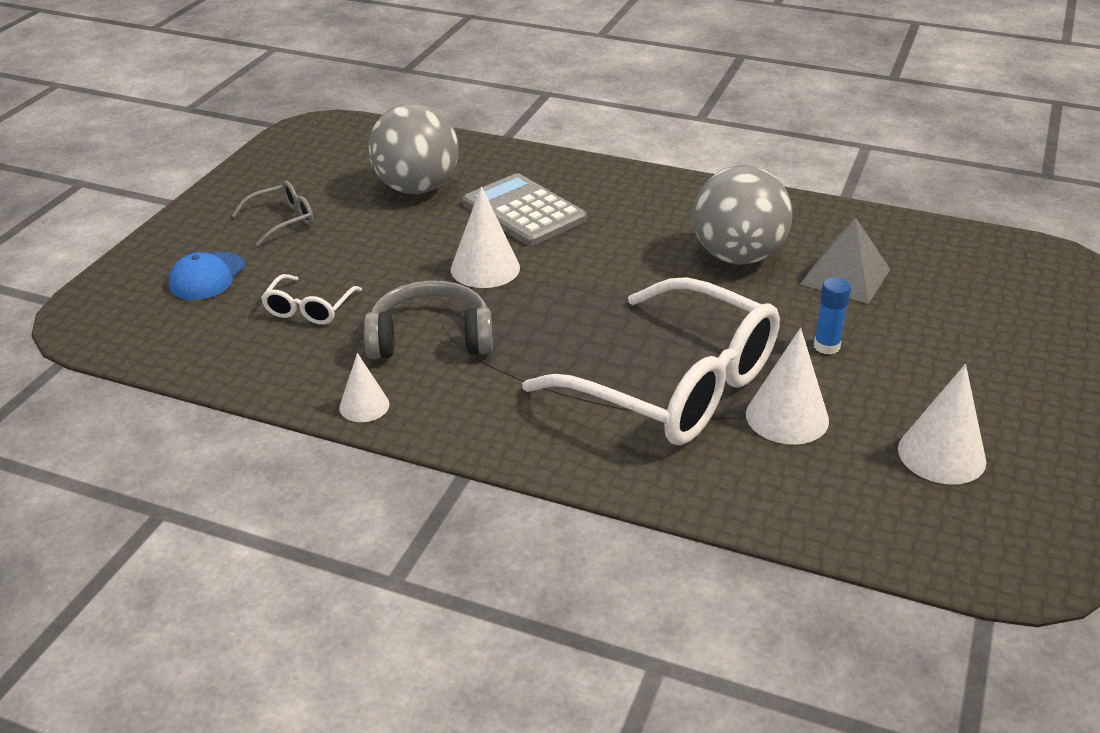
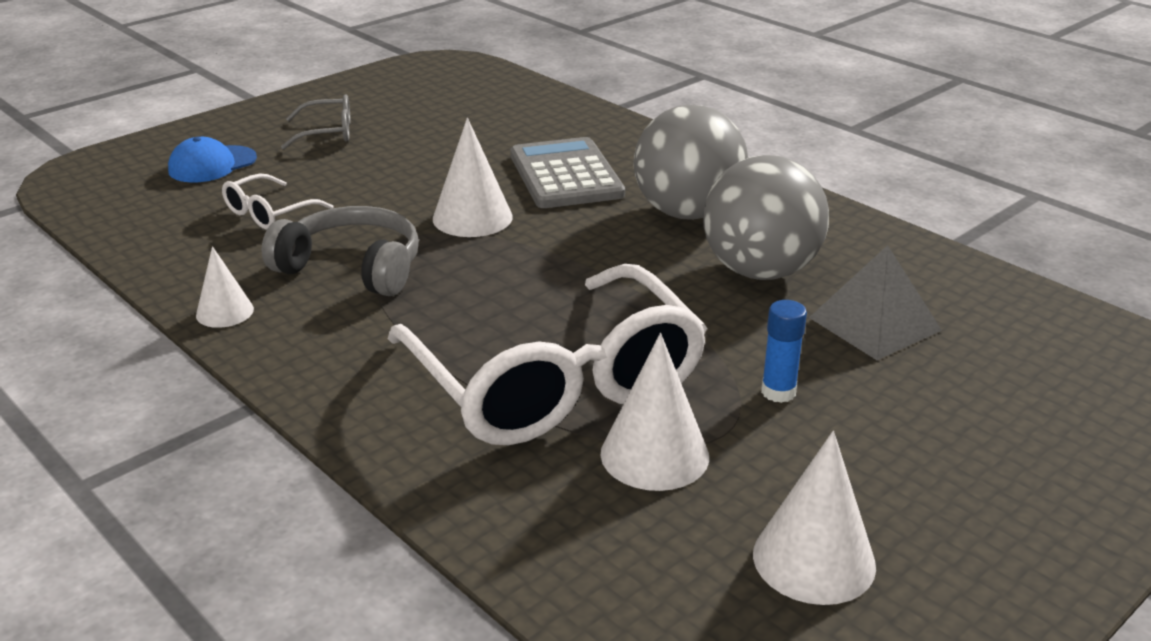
camera: 25 degrees right, 5 degrees down
(417, 188) = (481, 132): grey ball -> grey ball (687, 213)

